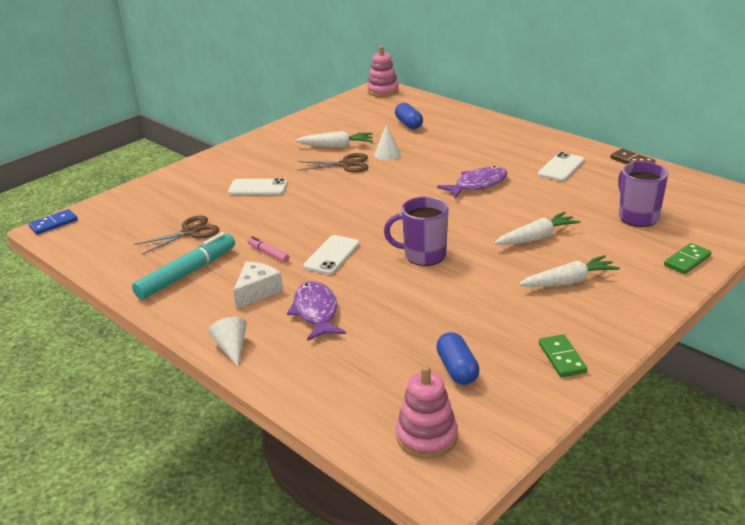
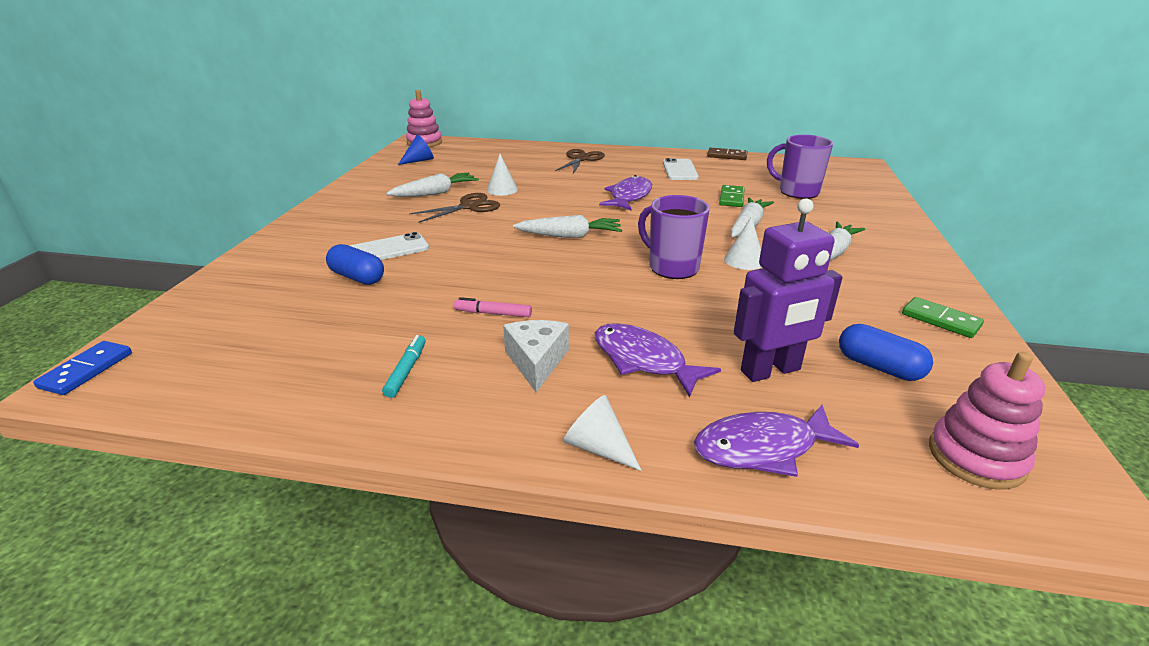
camera: 35 degrees left, 0 degrees up
(187, 273) = (406, 371): turquoise marker -> turquoise marker, size x0.48
(190, 232) = (350, 319): brown scissors -> brown scissors (581, 159)
(313, 382) = (762, 448): none -> purple fish
(331, 255) = (574, 294): white phone -> none
(359, 110) = (419, 160): none -> blue cone
(382, 345) = (770, 371): none -> purple robot
(385, 209) = (570, 236): none -> white carrot
(409, 124) = (489, 163): blue capsule -> blue capsule (357, 277)
(423, 255) = (672, 267): purple mug -> purple mug turned 75 degrees clockwise
(485, 266) = (744, 260): none -> white cone
(687, 261) = (885, 213): green domino -> green domino (731, 198)

